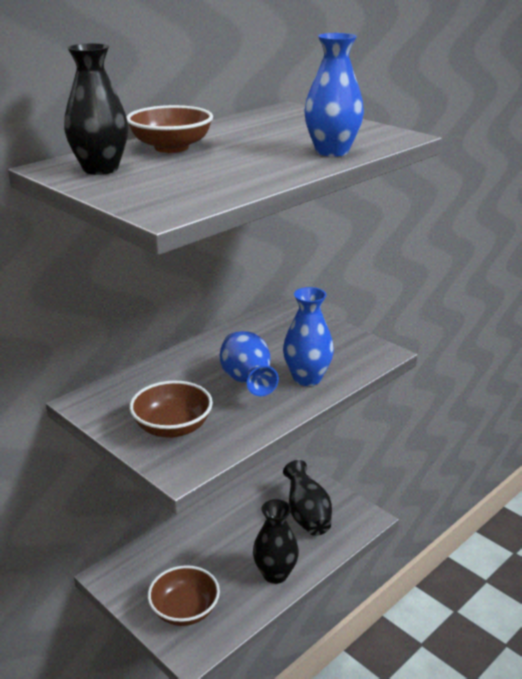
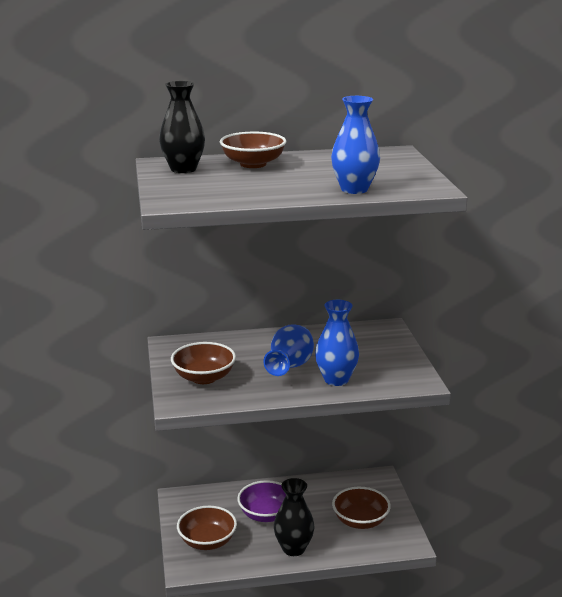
camera: 35 degrees right, 5 degrees down
(216, 551) = (266, 514): none -> purple bowl
(307, 515) = (360, 521): black vase -> brown bowl

